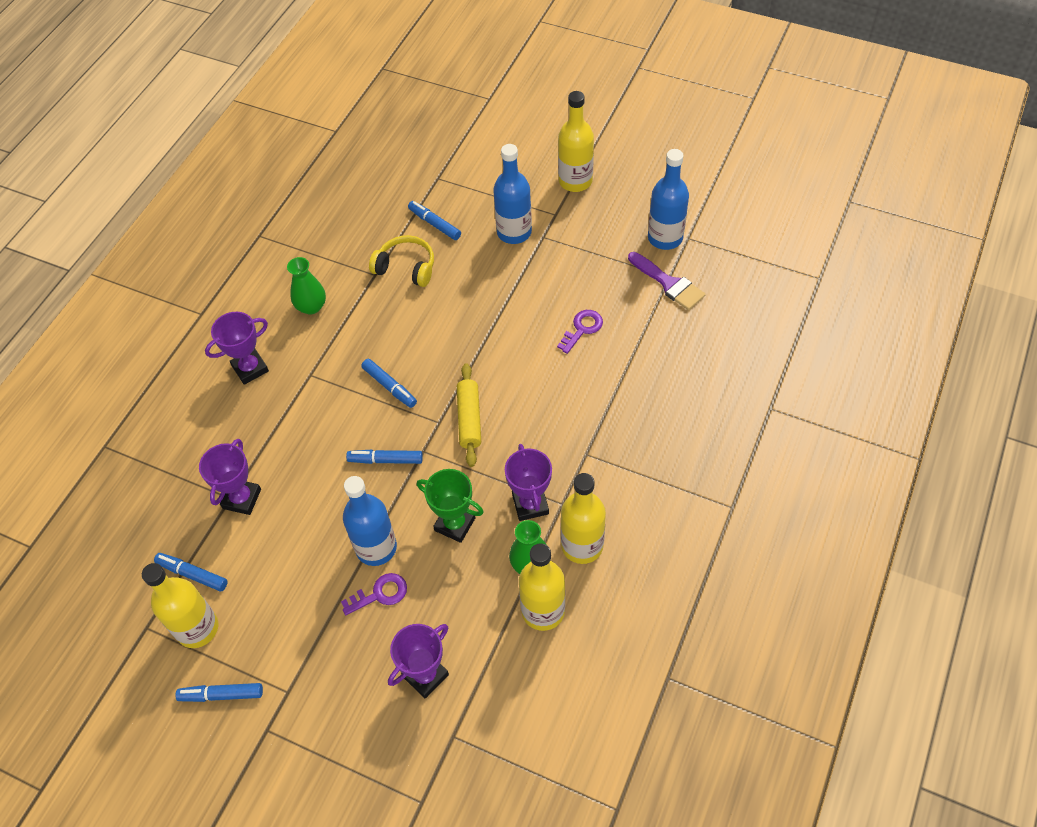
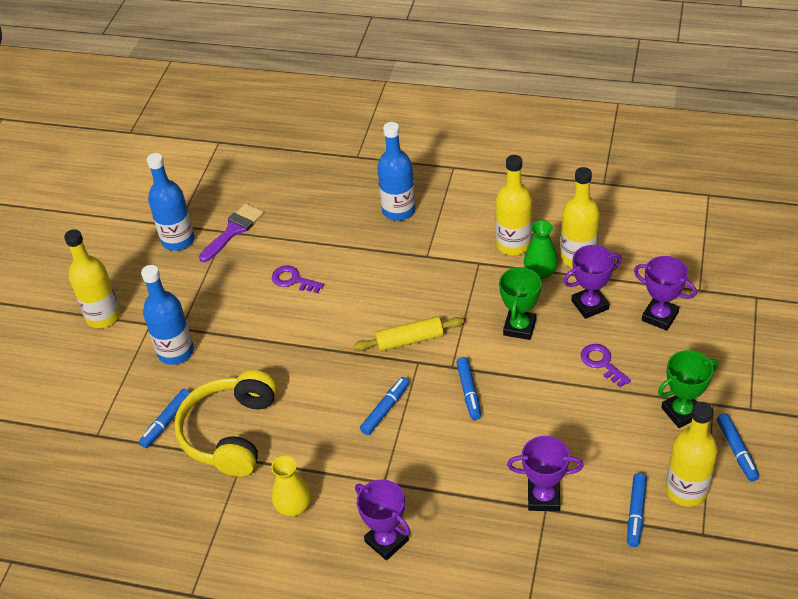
camera: 100 degrees left, 10 degrees down
(289, 655) = (682, 412): none -> green trophy
(311, 306) = (293, 507): green vase -> yellow vase
(376, 548) = (560, 376): blue bottle -> blue bottle (398, 210)
(406, 268) = (230, 433): yellow headphones -> yellow headphones, size x1.58
(530, 504) = (485, 282): purple trophy -> purple trophy (590, 305)

